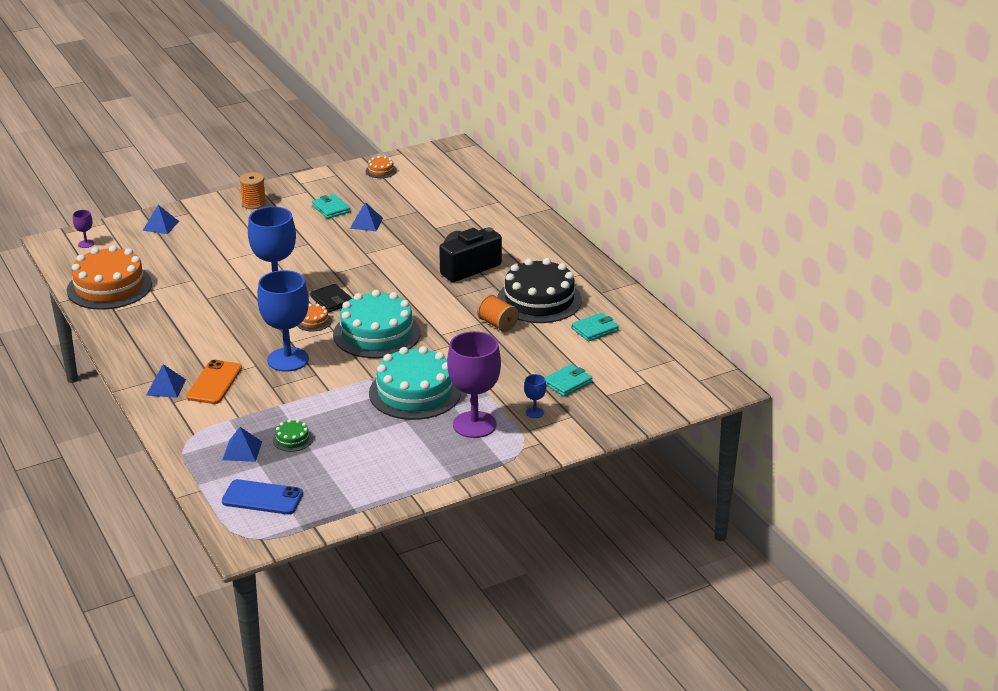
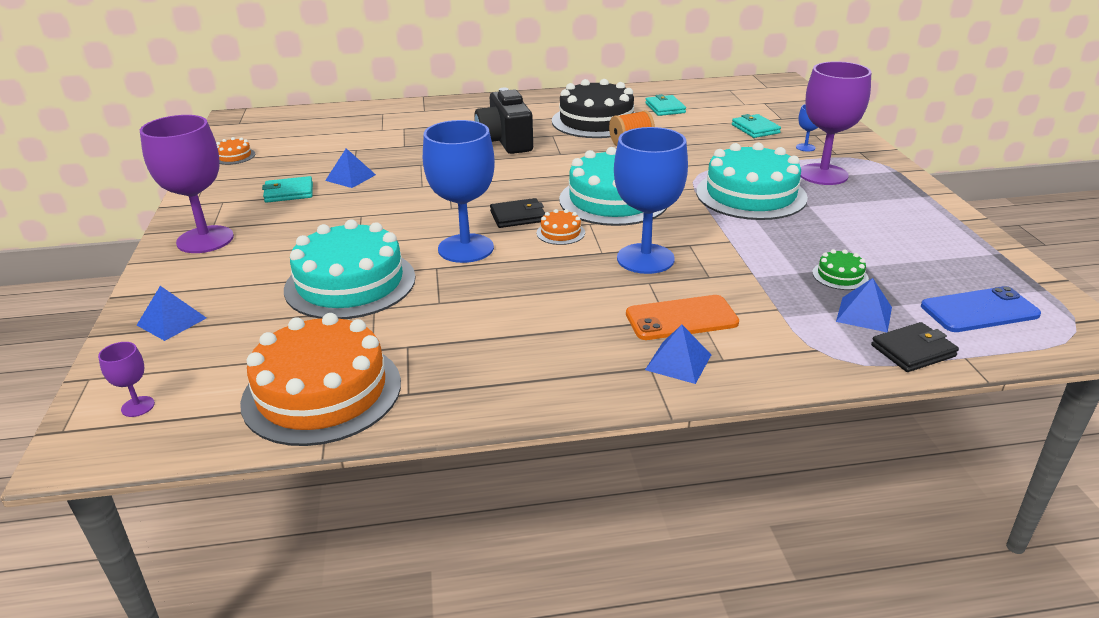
camera: 70 degrees left, 0 degrees up
(202, 470) = (913, 351): none -> black wallet
(214, 382) = (681, 318): orange phone -> orange phone turned 45 degrees counterclockwise
(218, 264) = (350, 283): none -> turquoise cake
(253, 203) = (205, 240): orange spool -> purple goblet
(262, 498) = (979, 310): blue phone -> blue phone turned 45 degrees clockwise

